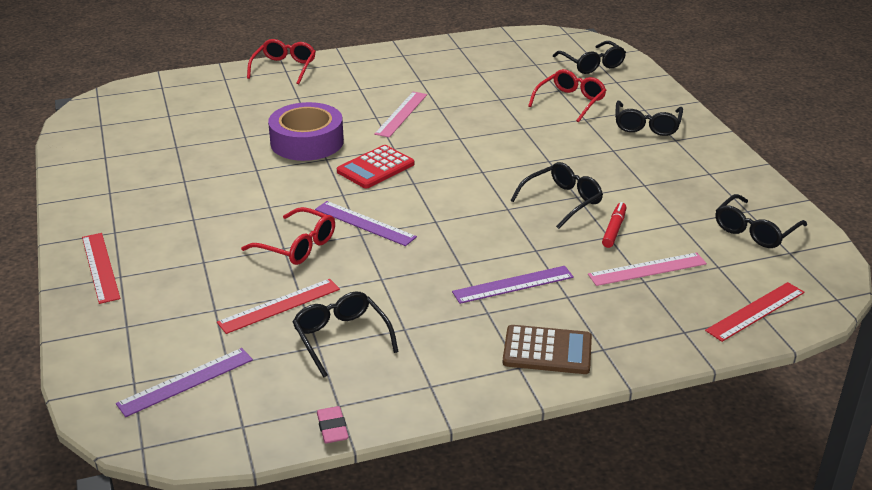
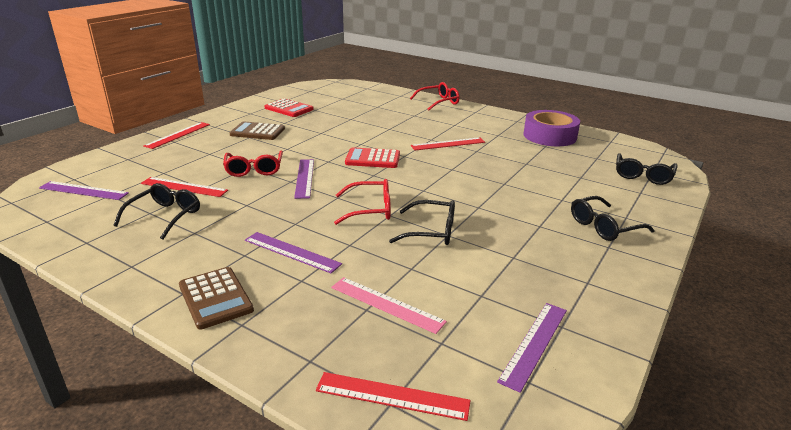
camera: 50 degrees right, 5 degrees down
(141, 161) = (289, 109): none -> red calculator
(185, 208) = (257, 132): none -> brown calculator
(307, 142) = (370, 133): purple tape -> purple tape (549, 136)
(332, 428) = (58, 249): pink eraser -> none
(401, 114) = (448, 144): pink ruler -> red ruler
(570, 102) = (574, 186): red glasses -> red glasses (370, 209)
(614, 229) = (424, 267): red marker -> none
(755, 231) = (534, 344): black glasses -> purple ruler

